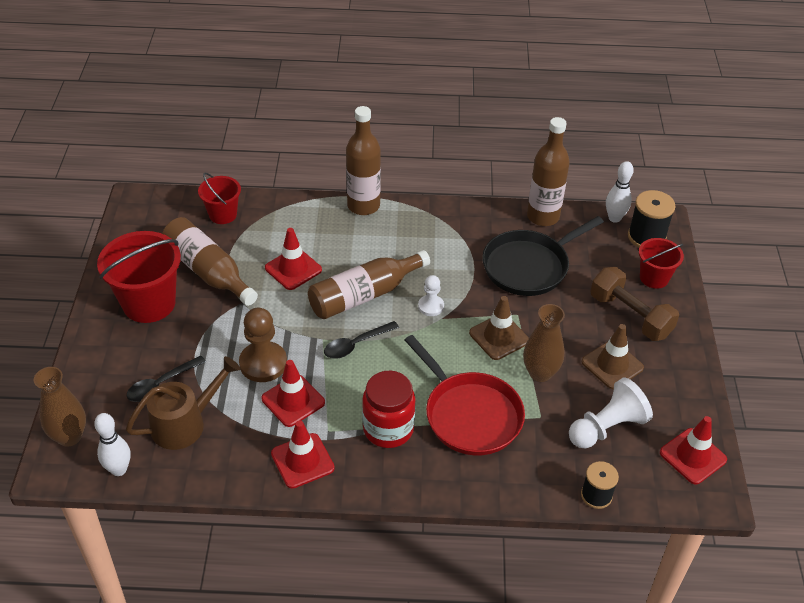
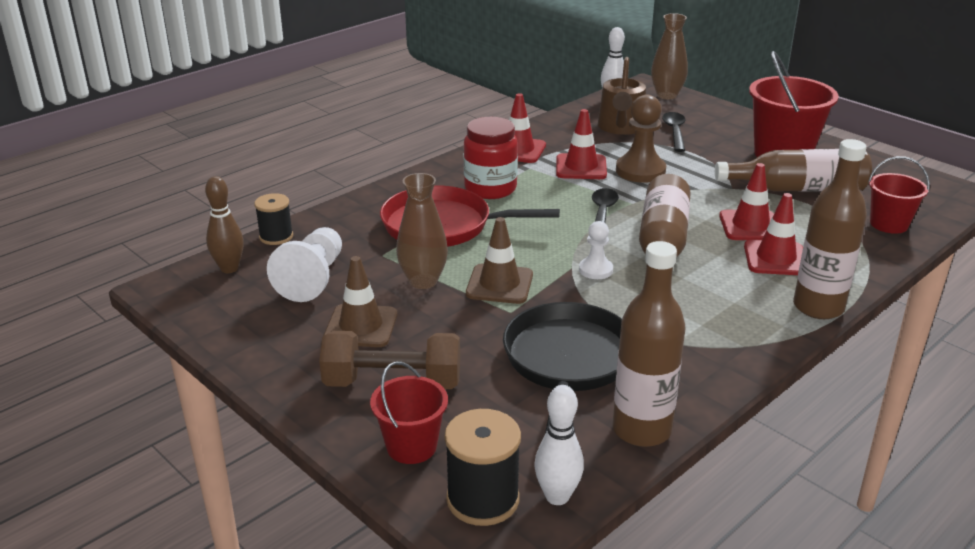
camera: 135 degrees right, 15 degrees down
(656, 482) = (229, 268): none -> brown bowling pin
(692, 456) = (207, 302): red traffic cone -> red traffic cone (775, 258)

